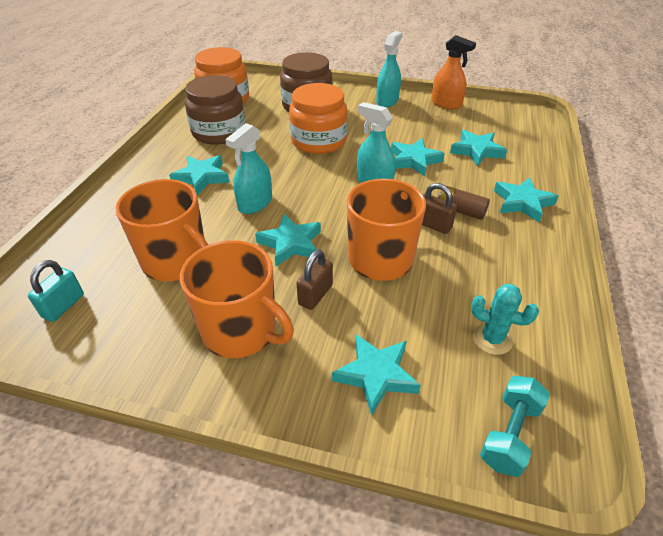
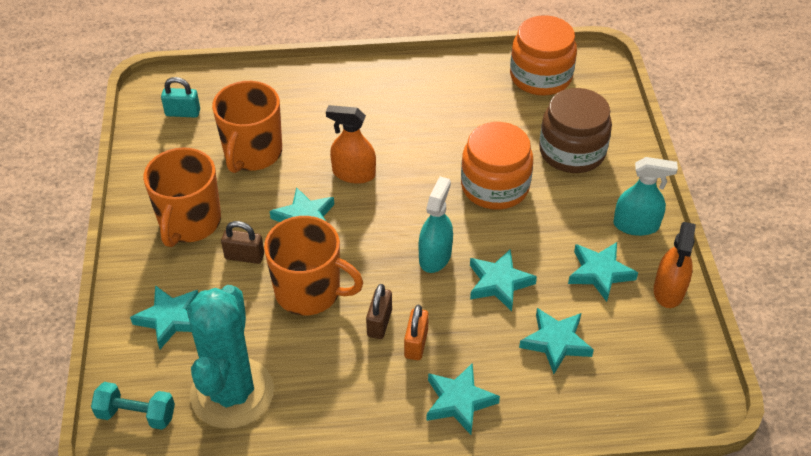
camera: 70 degrees right, 5 degrees up
(202, 177) = (377, 120): turquoise star -> turquoise star (600, 273)
(219, 132) = (467, 99): brown jar -> none
(255, 203) = (353, 174): turquoise spray bottle -> orange spray bottle
(461, 211) = (416, 344): brown battery -> orange padlock
(492, 339) = (232, 393): turquoise cactus -> turquoise cactus, size x2.25

